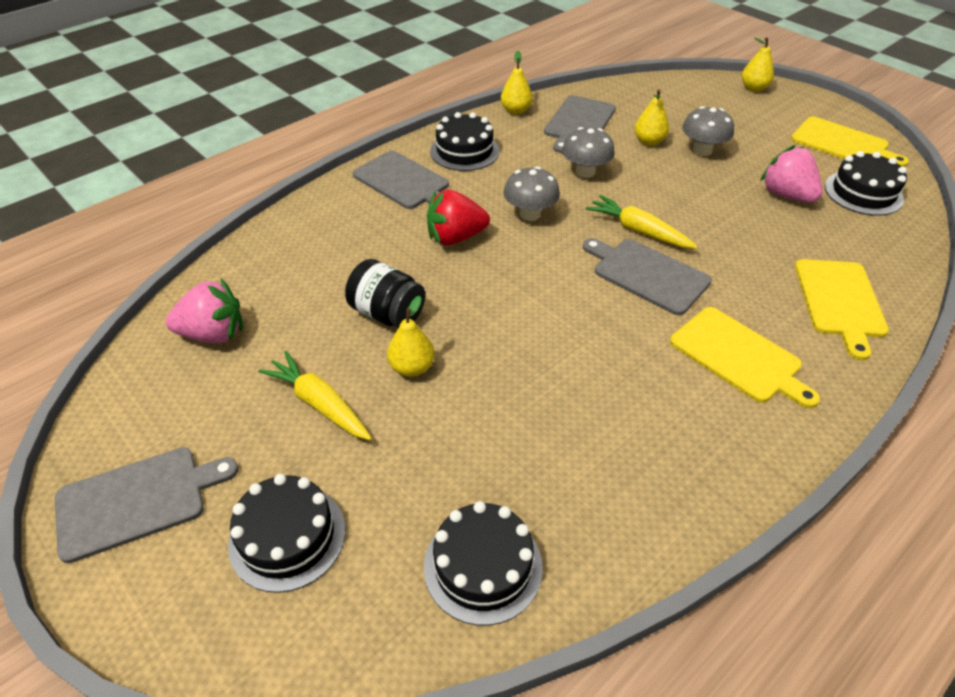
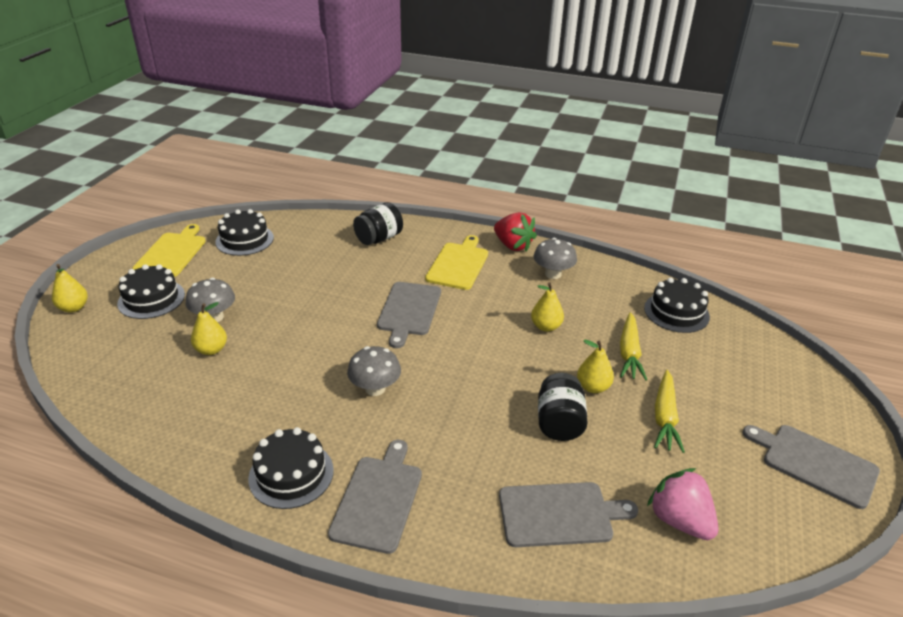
camera: 120 degrees left, 10 degrees down
(287, 537) = (747, 384): black cake -> black cake (151, 299)
(455, 237) = (440, 422): red strawberry -> red strawberry (513, 245)
(516, 111) = (178, 464): yellow pear -> yellow pear (546, 327)
(578, 122) = (190, 405): grey cutting board -> grey cutting board (559, 514)
(585, 172) = (287, 375): grey mushroom -> grey mushroom (553, 274)
(638, 231) = (359, 325): yellow carrot -> yellow carrot (629, 353)
(786, 195) = (266, 269): pink strawberry -> none
(840, 301) = (379, 238): yellow cutting board -> black jar

